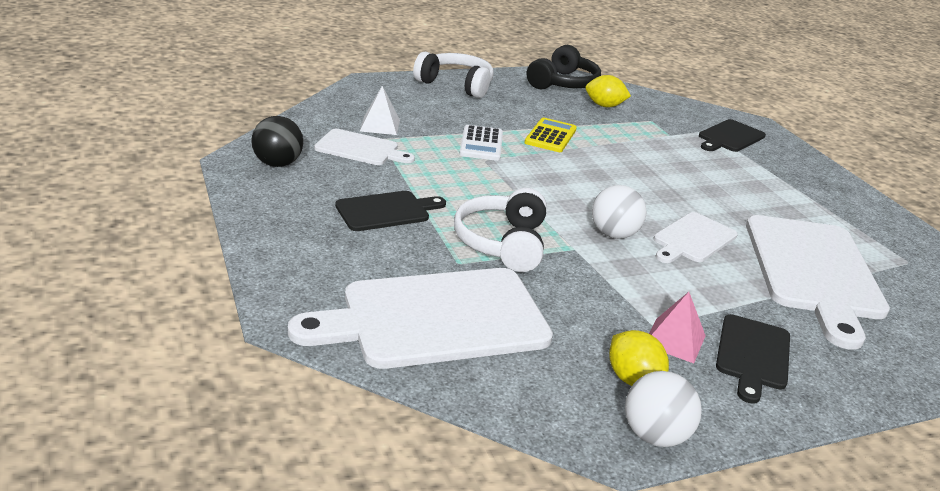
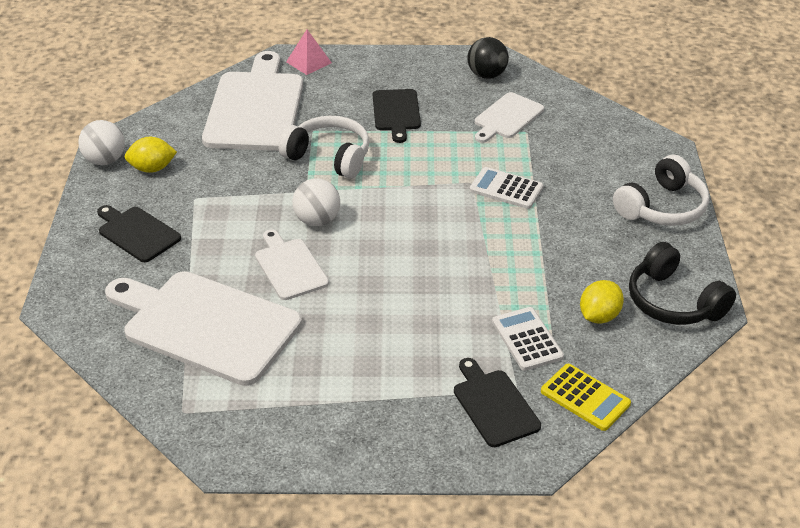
camera: 115 degrees right, 10 degrees up
(380, 125) = (555, 136): white pyramid -> none
(550, 136) = (517, 242): yellow calculator -> yellow calculator (585, 397)
(656, 129) = (527, 339): none -> white calculator
(674, 340) = (175, 201): pink pyramid -> pink pyramid (308, 62)

